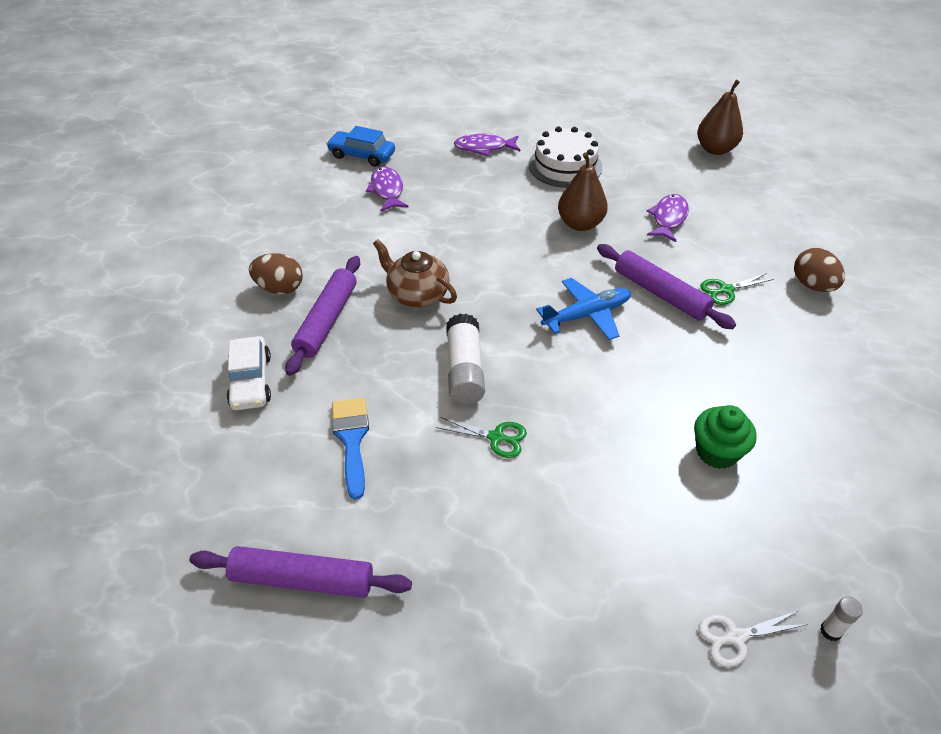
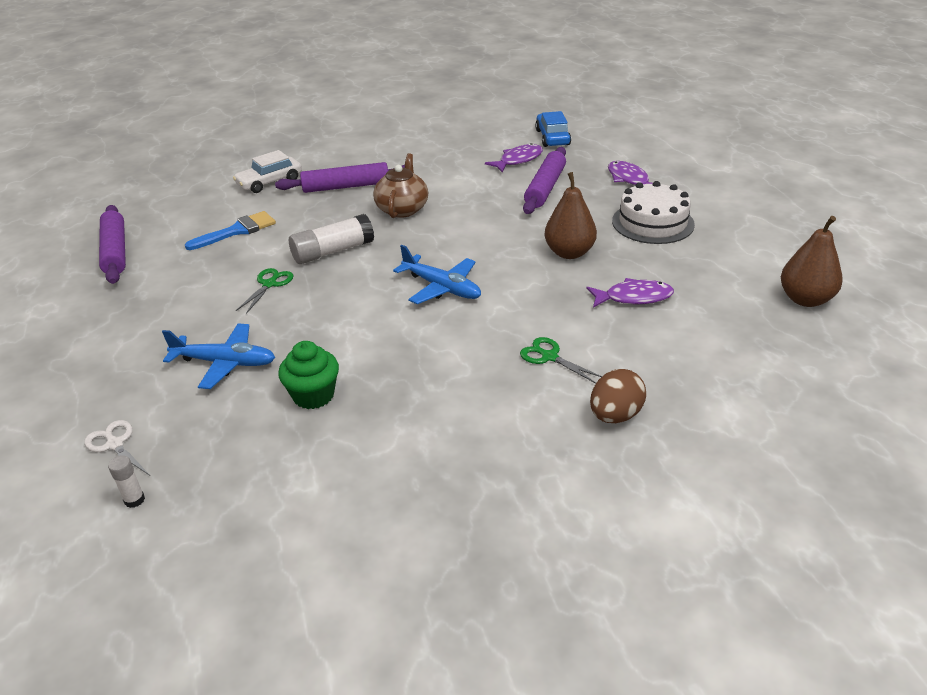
camera: 65 degrees right, 10 degrees down
(280, 288) = (366, 161): brown egg -> none
(496, 437) = (269, 284): green scissors -> green scissors turned 150 degrees counterclockwise
(630, 510) = (224, 363): none -> blue plane
(661, 293) = (507, 319): purple rolling pin -> purple rolling pin (545, 188)

